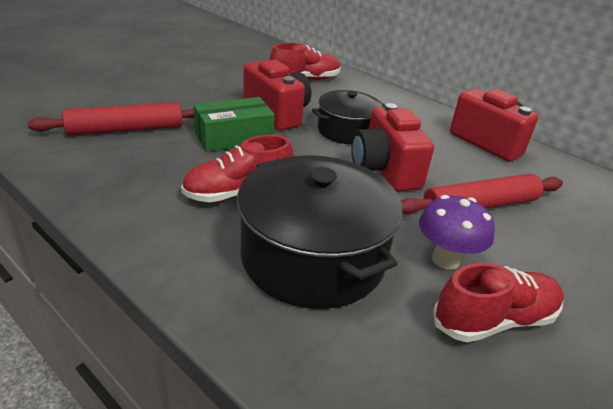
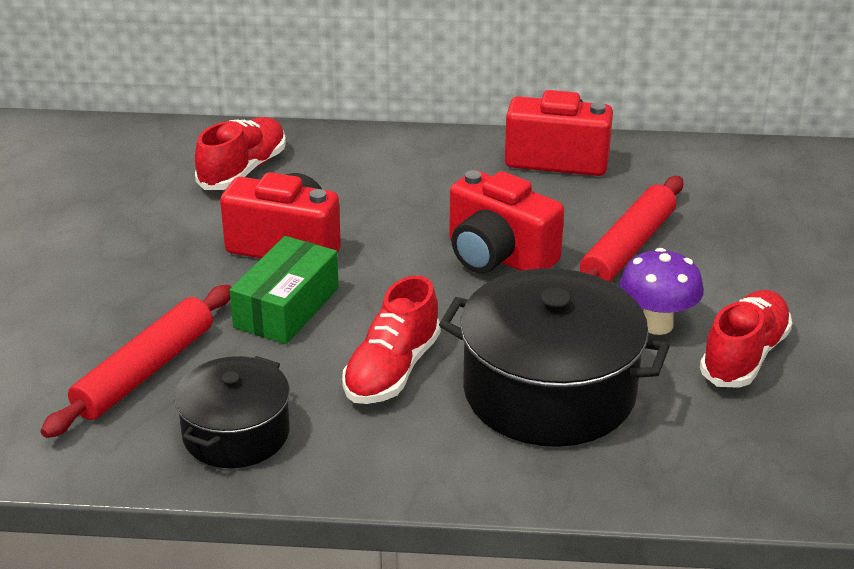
camera: 35 degrees left, 0 degrees up
(346, 131) = (397, 226): black pot -> black pot (236, 433)

